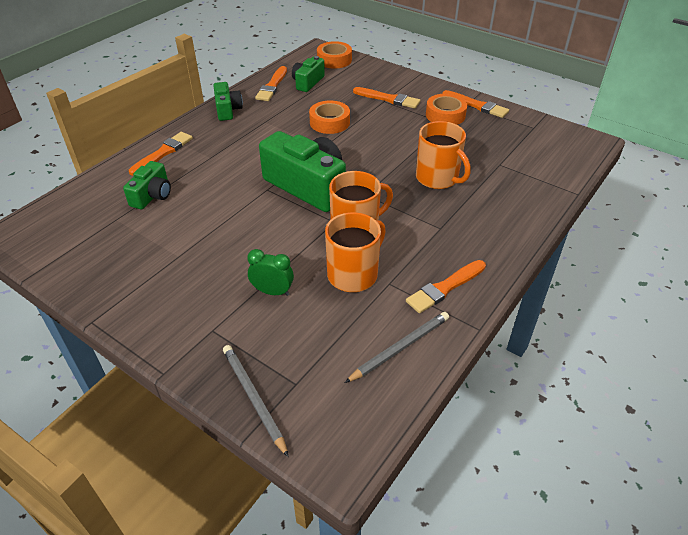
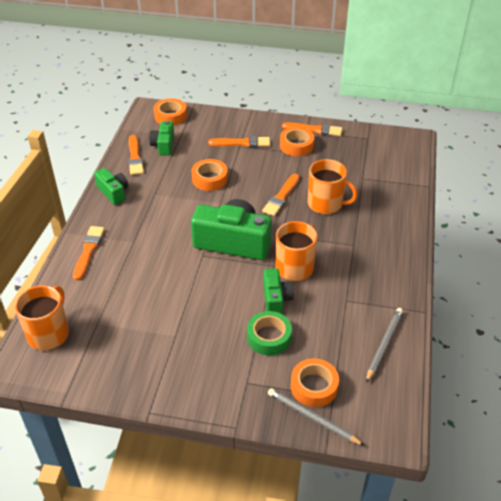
camera: 25 degrees left, 0 degrees up
(152, 195) = (111, 292): green camera -> green camera (276, 298)
(272, 292) = (269, 337): green clock -> green tape
(282, 363) = (314, 386): none -> orange tape
(353, 274) = (317, 302): orange mug -> orange mug (49, 333)
(445, 287) = (385, 290): orange brush -> orange brush (281, 196)

